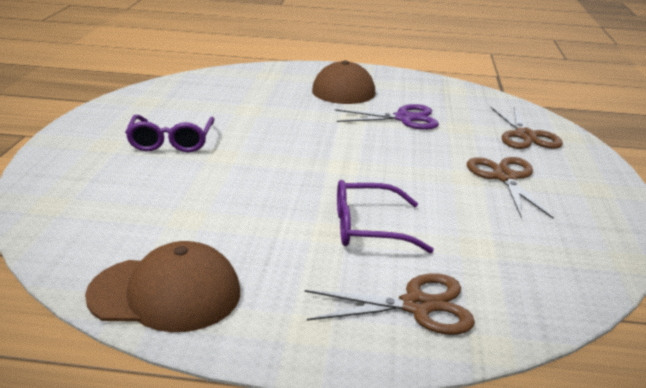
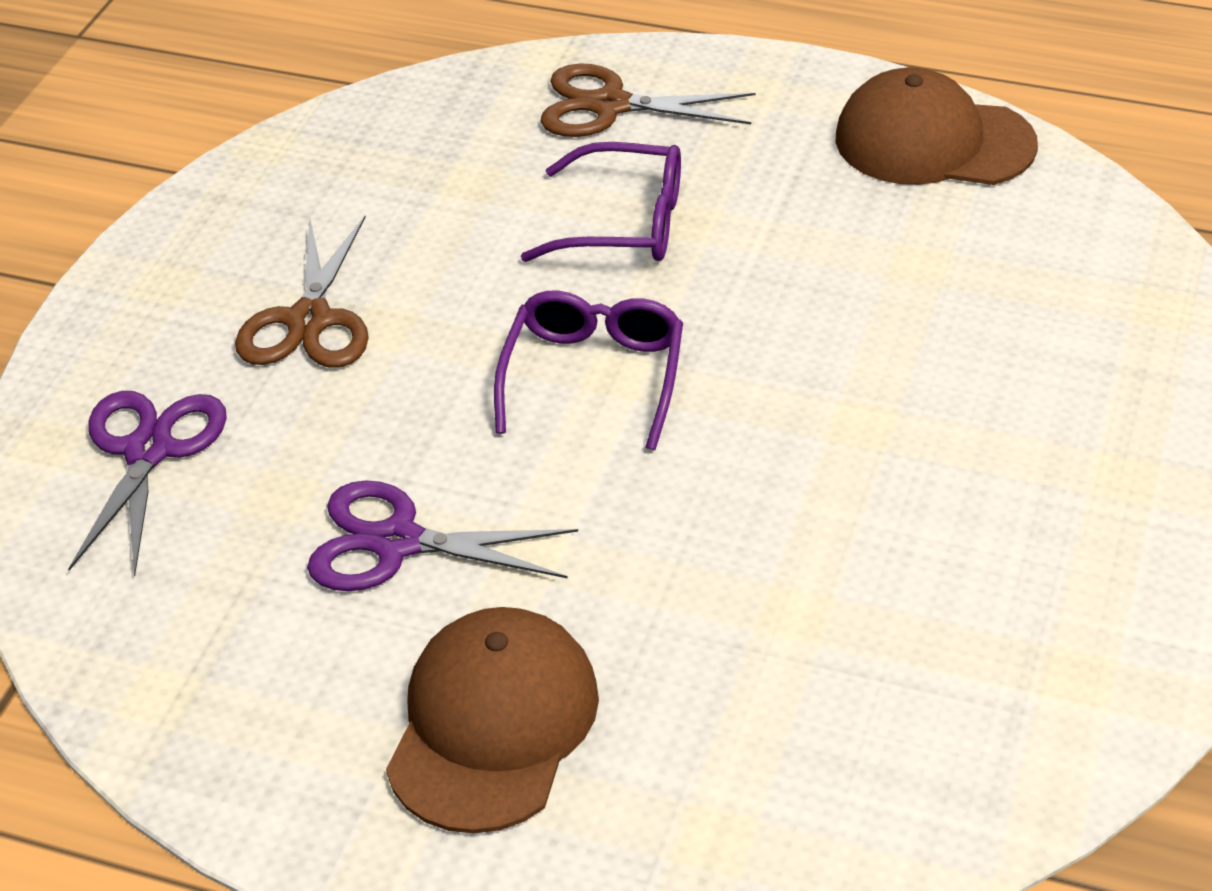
camera: 165 degrees left, 15 degrees up
(171, 142) = (980, 478): purple glasses -> purple glasses (593, 377)
(525, 136) = (149, 450): brown scissors -> purple scissors

